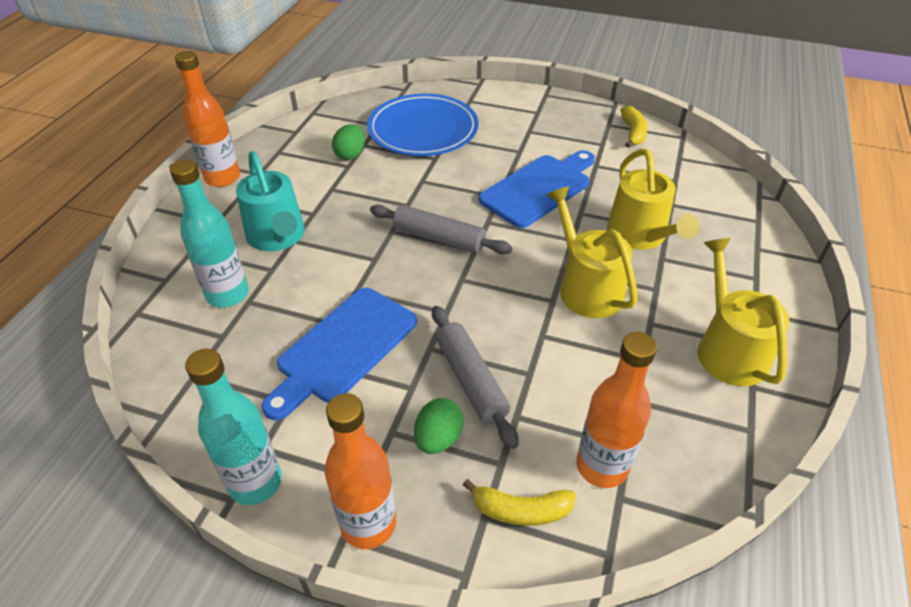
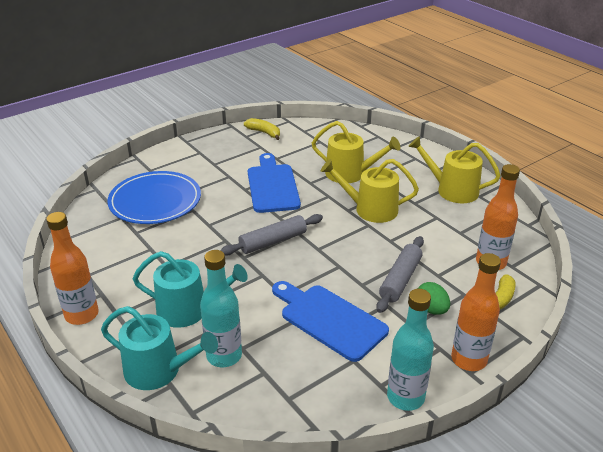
camera: 55 degrees left, 10 degrees down
(180, 262) = (159, 370): none -> turquoise watering can
(343, 348) = (329, 319): blue cutting board -> blue cutting board turned 150 degrees clockwise
(350, 155) = (139, 242): green egg -> none
(471, 380) = (400, 280): grey rolling pin -> grey rolling pin turned 75 degrees counterclockwise

